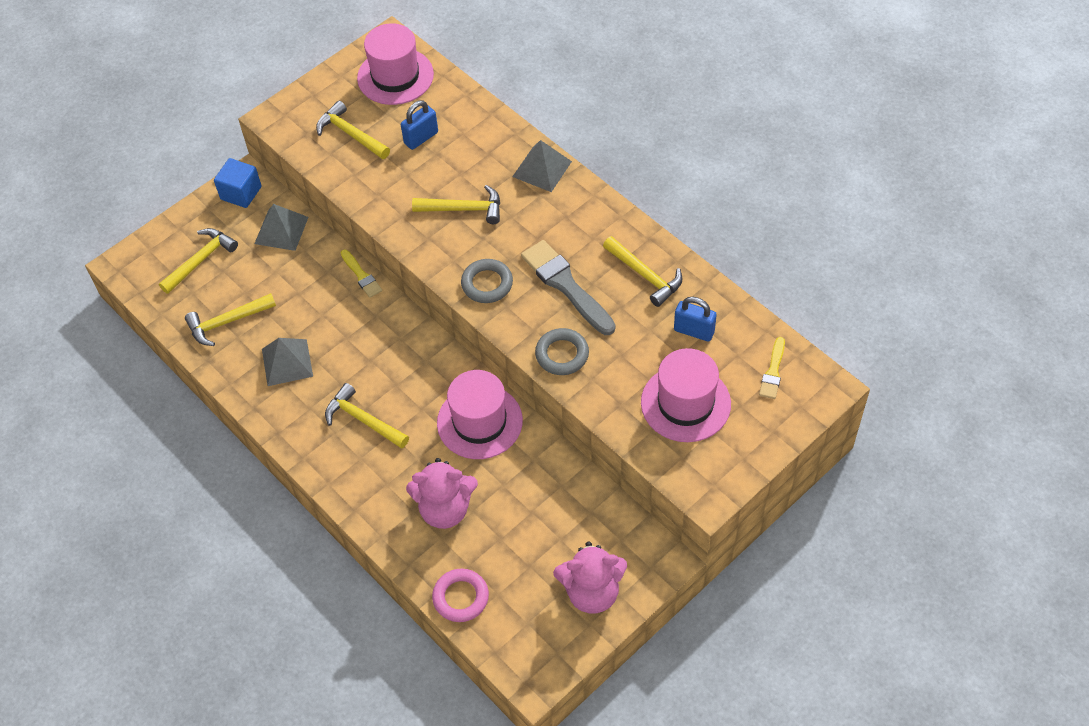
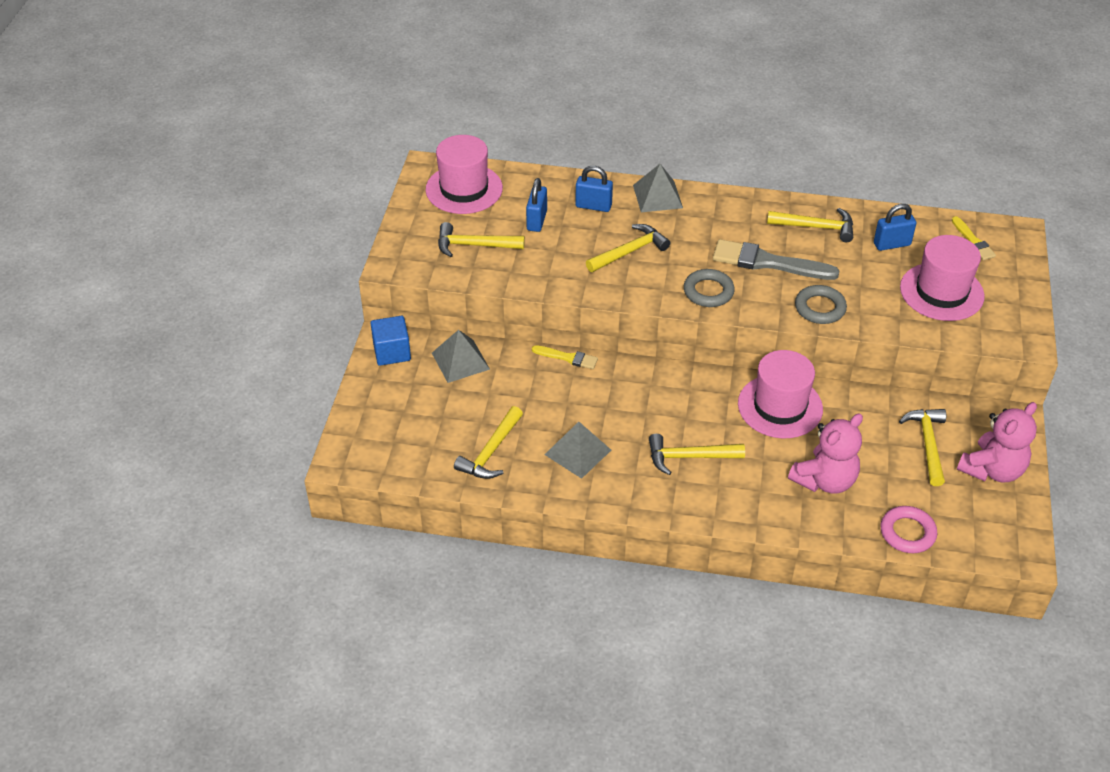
camera: 40 degrees left, 10 degrees down
(201, 260) = (413, 419): yellow hammer -> yellow hammer (927, 444)
(480, 149) = (593, 206): none -> blue padlock

